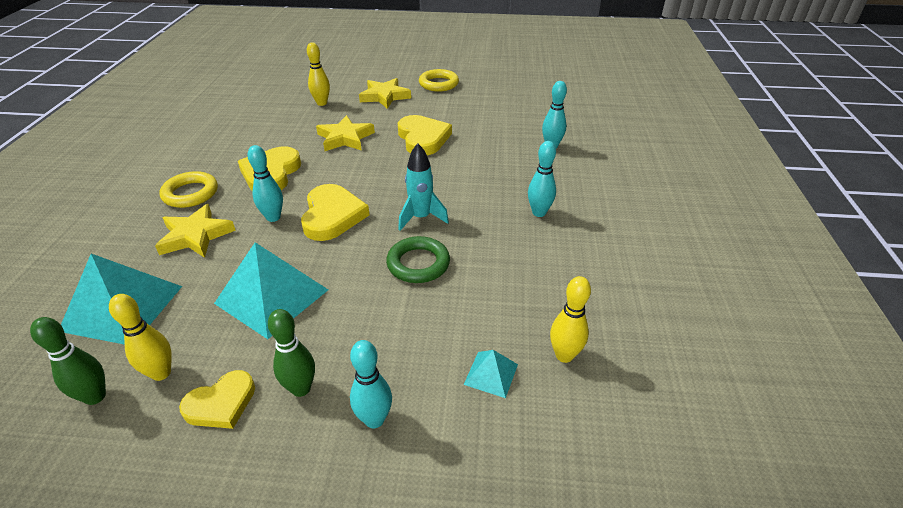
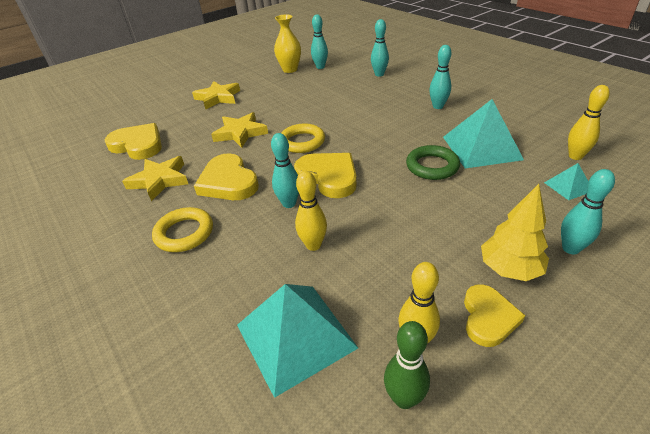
camera: 40 degrees left, 0 degrees up
(195, 236) = (252, 253): yellow star -> yellow star (159, 180)
(272, 296) = (388, 242): turquoise pyramid -> turquoise pyramid (481, 148)
(301, 388) = (509, 269): green bowling pin -> yellow tree
(322, 103) = (175, 123): yellow bowling pin -> yellow bowling pin (313, 245)
(421, 218) = (384, 145): turquoise rocket -> none
(423, 138) = (296, 107): yellow heart -> yellow heart (138, 145)
(438, 84) = (243, 75): yellow ring -> yellow ring (302, 142)
(483, 98) = (290, 69): none -> yellow vase
(513, 109) = (320, 67): none -> turquoise bowling pin

